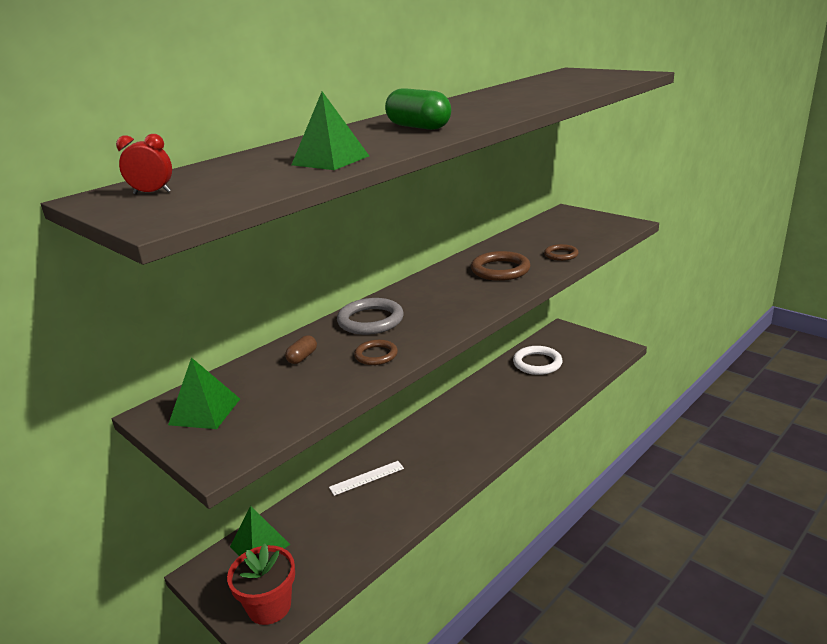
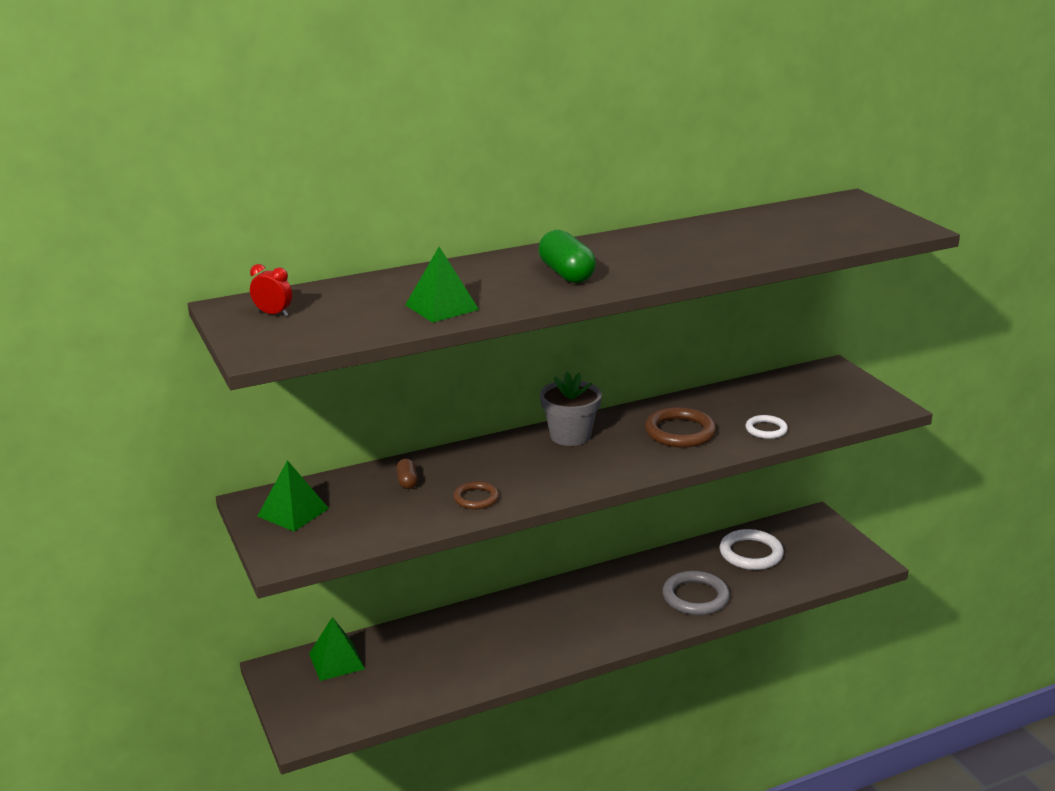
camera: 20 degrees right, 0 degrees up
(269, 606) = (319, 717): red flower pot -> none
(302, 357) = (407, 482): brown capsule -> brown capsule turned 60 degrees counterclockwise
(367, 478) = (474, 628): white ruler -> none
(370, 320) = (498, 458): grey ring -> grey ring (695, 597)
(417, 291) = (570, 436): none -> grey flower pot
(561, 255) = (766, 429): brown ring -> white ring

